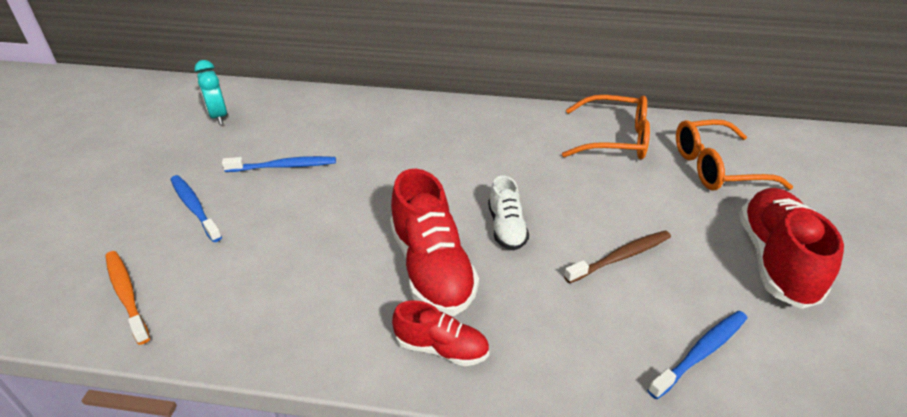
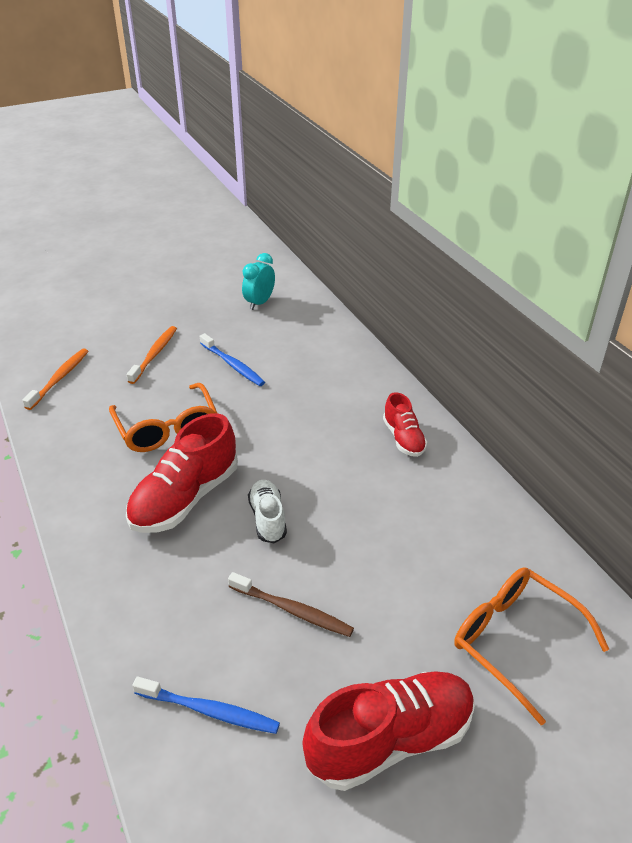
camera: 55 degrees right, 0 degrees up
(195, 208) = (154, 354): blue toothbrush -> orange toothbrush
(441, 348) = (108, 543): red shoe -> red shoe (403, 438)
(506, 228) = (268, 519): white shoe -> white shoe turned 120 degrees clockwise
(614, 139) = (479, 538): orange glasses -> orange glasses (167, 428)

